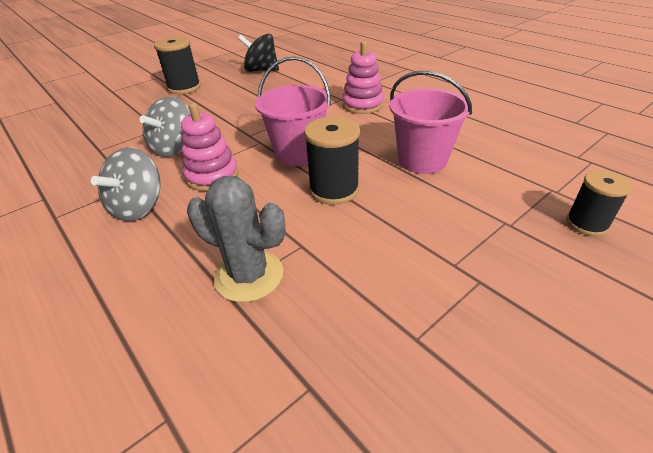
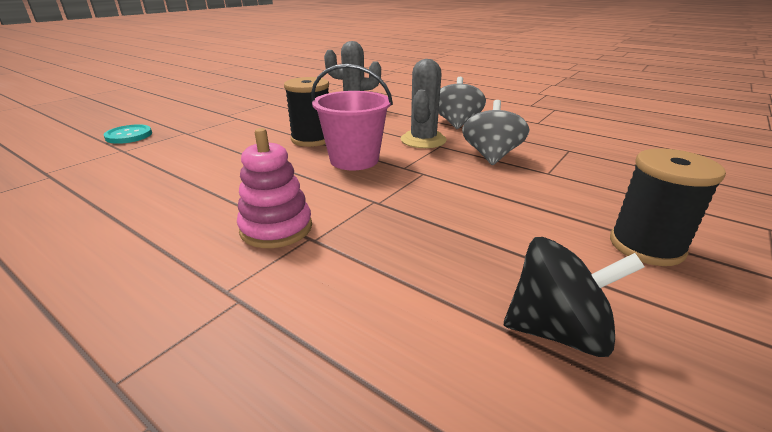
camera: 165 degrees right, 10 degrees down
(212, 176) = (423, 140): pink stacking toy -> grey cactus
(422, 160) = (223, 162): pink bucket -> none
(586, 223) = (129, 136): black spool -> turquoise button

